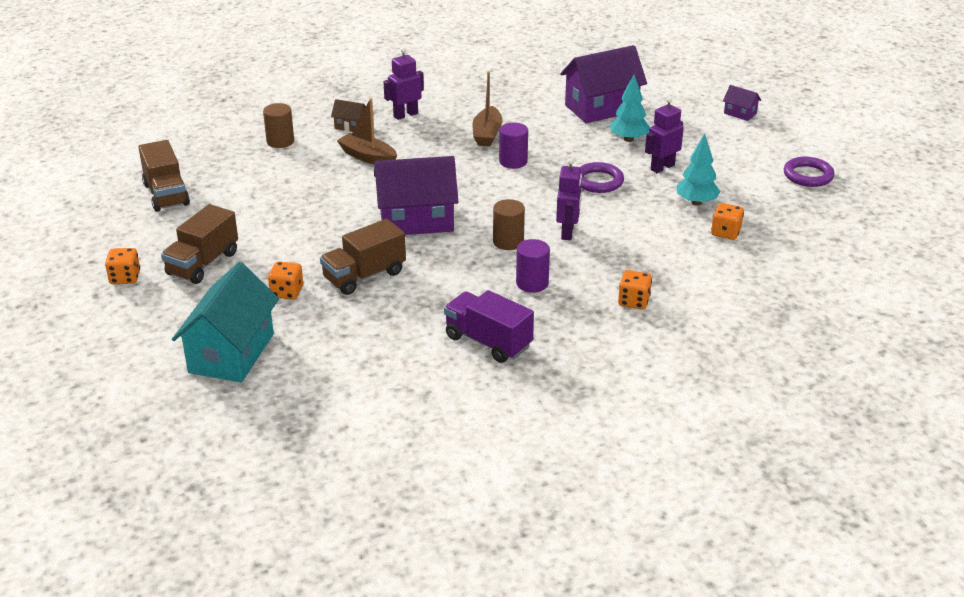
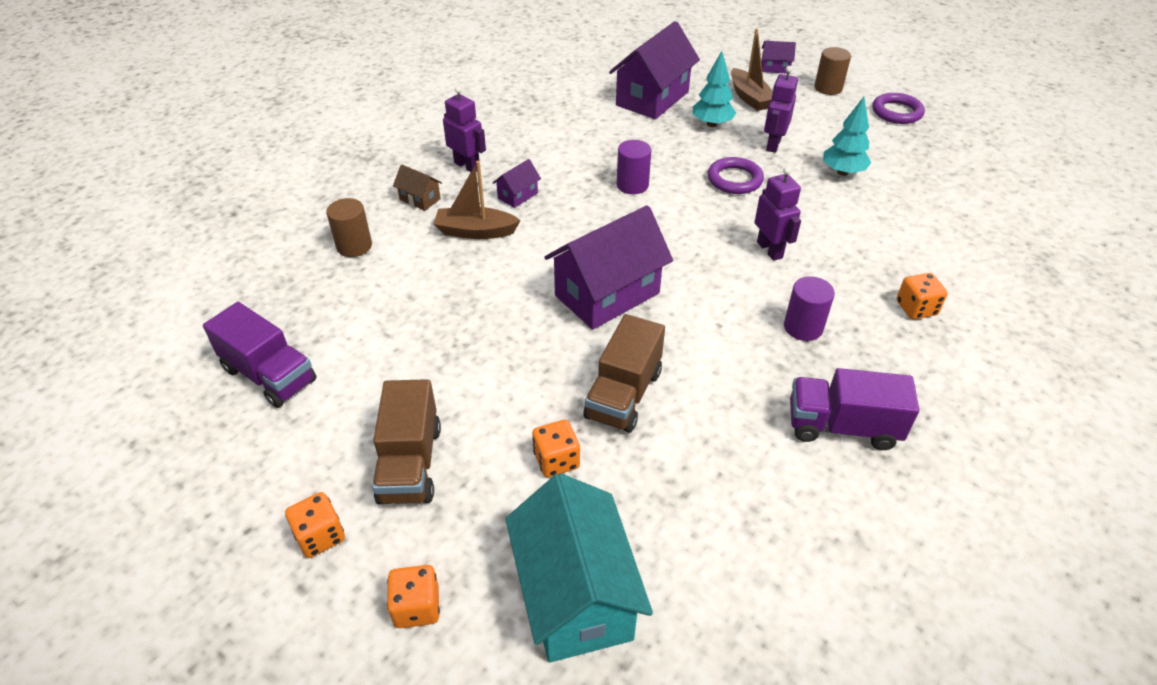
camera: 30 degrees left, 10 degrees up
(166, 194) = (269, 375): brown truck -> purple truck
(350, 126) = (420, 199): brown house -> brown house turned 45 degrees clockwise
(405, 115) = (467, 166): purple robot -> purple robot turned 105 degrees clockwise
(421, 144) = (517, 195): none -> purple house
(487, 134) = (574, 162): brown boat -> brown boat (750, 97)
(508, 242) = (726, 284): brown cylinder -> brown cylinder (828, 88)
(725, 232) = (902, 196): orange dice -> orange dice (417, 607)

